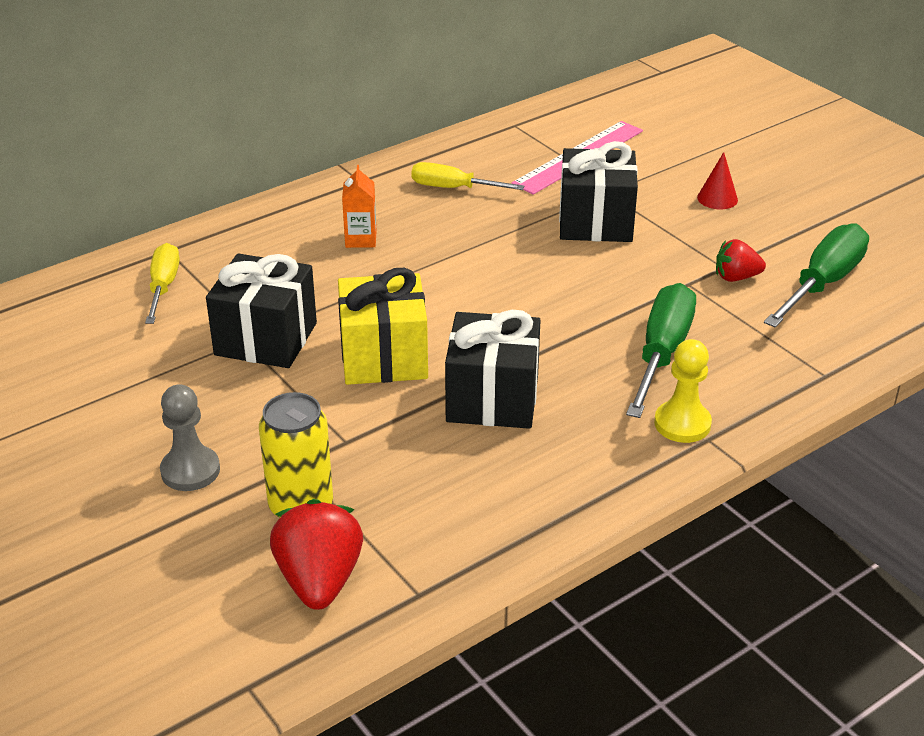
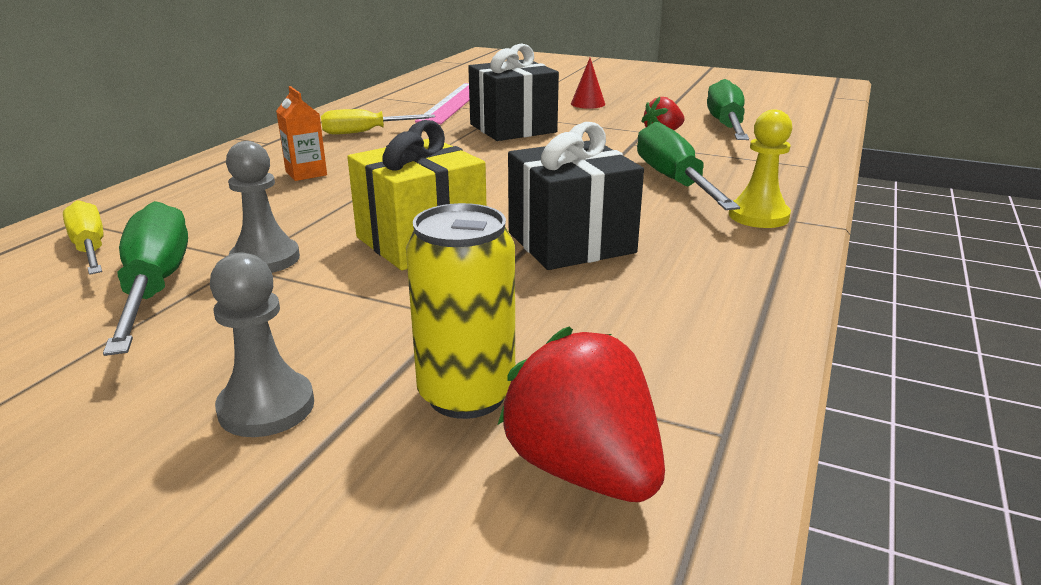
camera: 30 degrees left, 10 degrees down
(184, 343) = (155, 286): none -> green screwdriver
(266, 339) = (265, 259): black gift -> grey pawn

